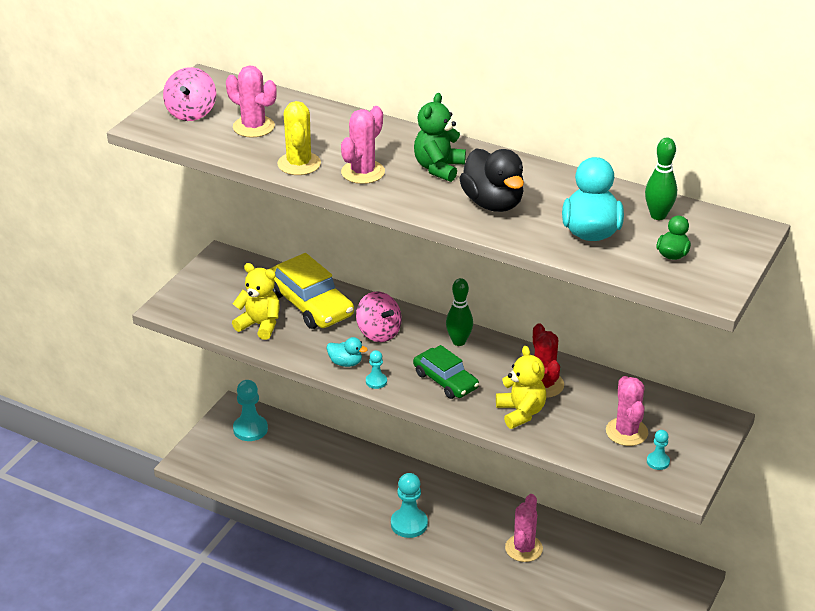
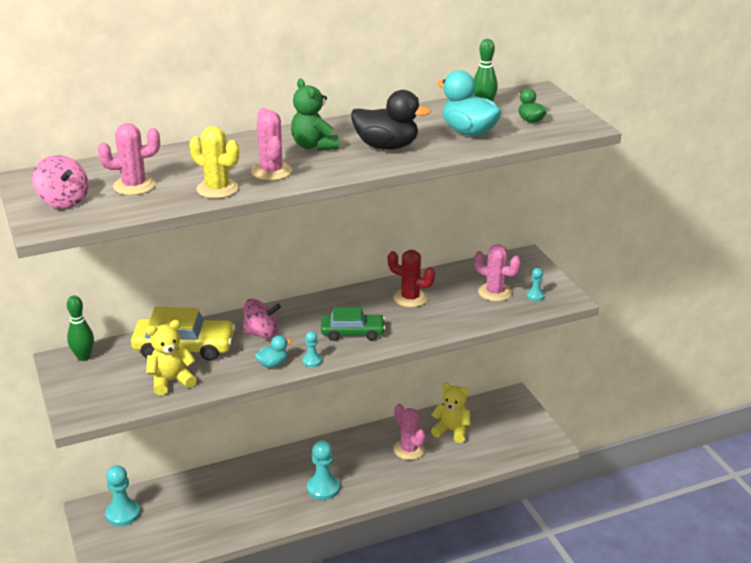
camera: 50 degrees left, 5 degrees down
(459, 341) = (321, 307): green bowling pin -> green bowling pin (83, 357)
(521, 412) = (425, 320): yellow teddy bear -> yellow teddy bear (451, 431)

